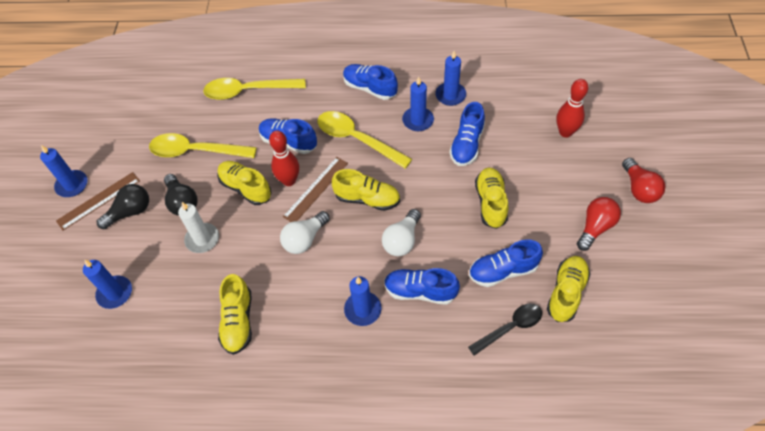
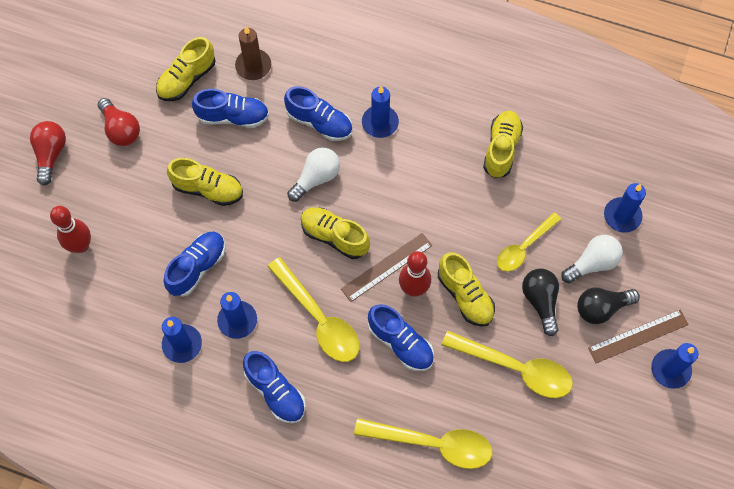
camera: 165 degrees left, 10 degrees up
(202, 239) = (524, 247): white candle -> yellow spoon
(304, 239) = (415, 212): white light bulb -> white light bulb (592, 263)
(490, 203) = (208, 189): yellow shoe -> yellow shoe turned 90 degrees counterclockwise
(510, 327) = (253, 66): black spoon -> brown candle
(595, 227) = (121, 129): red light bulb -> red light bulb turned 90 degrees counterclockwise

